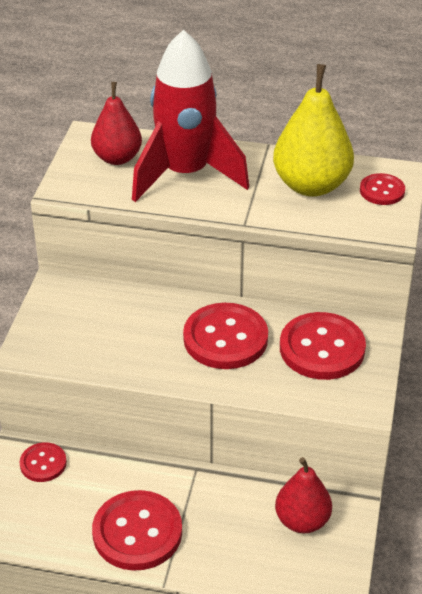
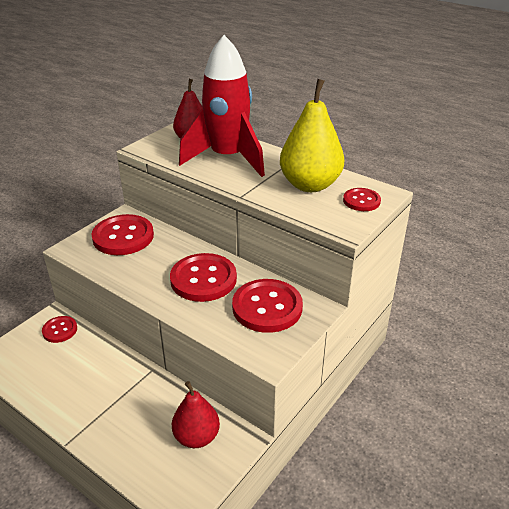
camera: 25 degrees right, 5 degrees down
(137, 532) = (78, 399): red button -> red button (123, 237)

